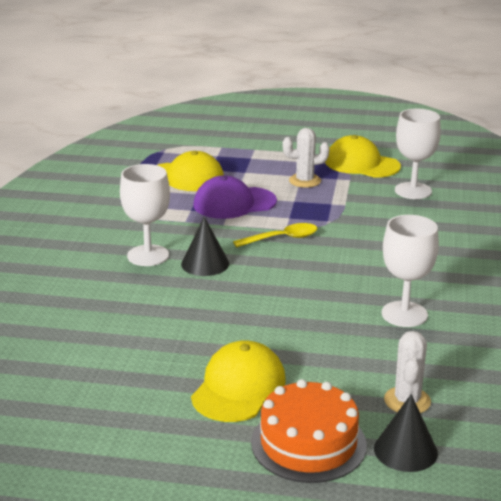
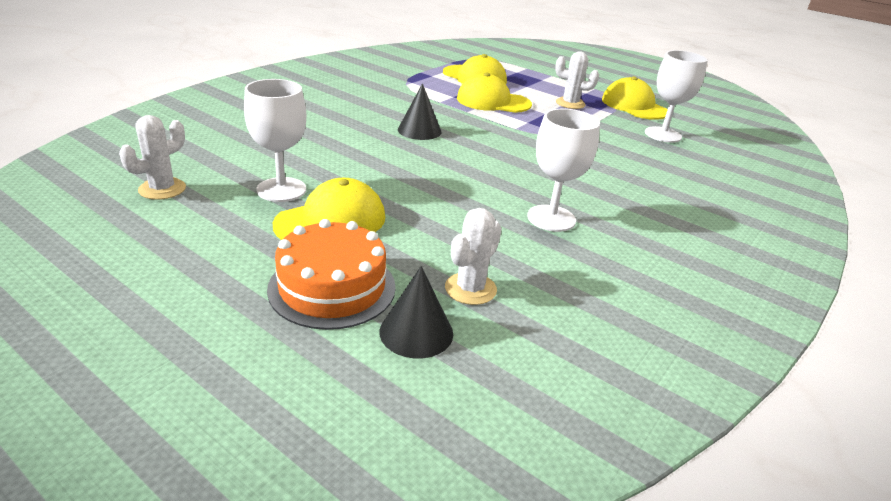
camera: 25 degrees right, 5 degrees up
(52, 418) = (162, 189): none -> white cactus
(148, 255) = (382, 113): white goblet -> white goblet (281, 190)
(234, 203) = (493, 101): purple cap -> yellow cap
(282, 238) = (504, 133): yellow spoon -> none

